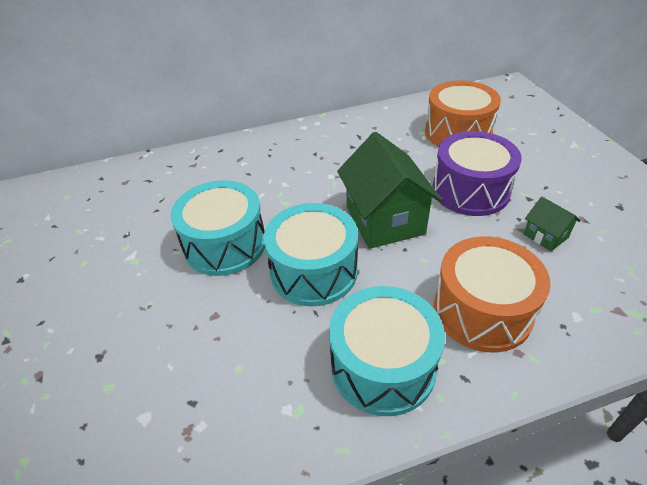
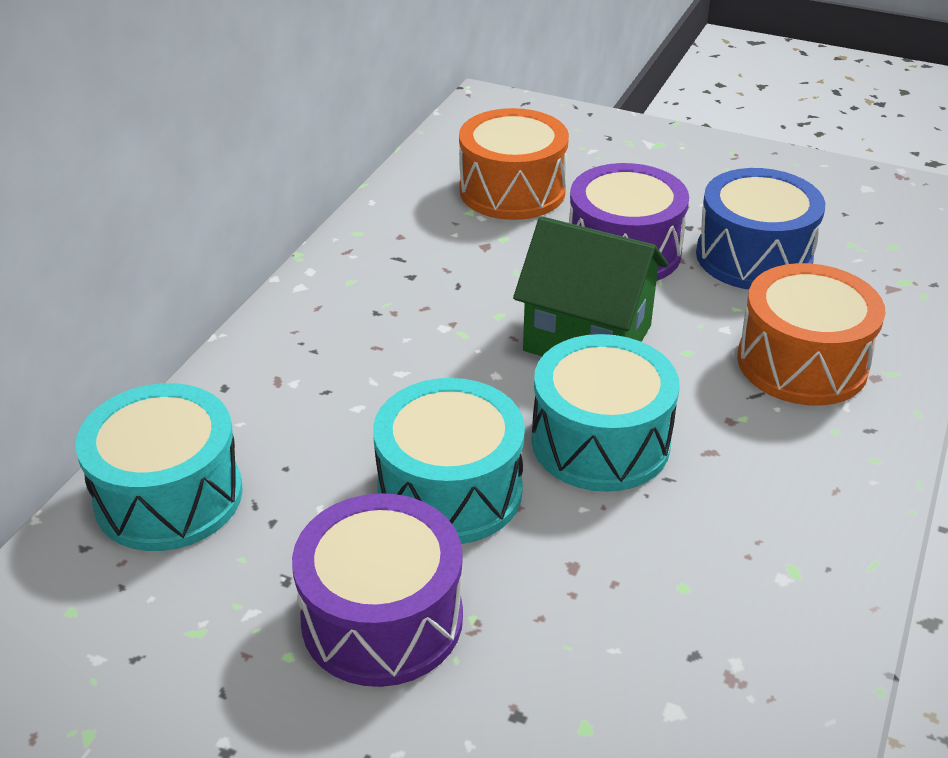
camera: 50 degrees left, 5 degrees down
(126, 275) = (382, 618): none -> purple drum
(383, 366) = (799, 473): turquoise drum -> turquoise drum (169, 496)
(545, 236) = (753, 257): green house -> blue drum

